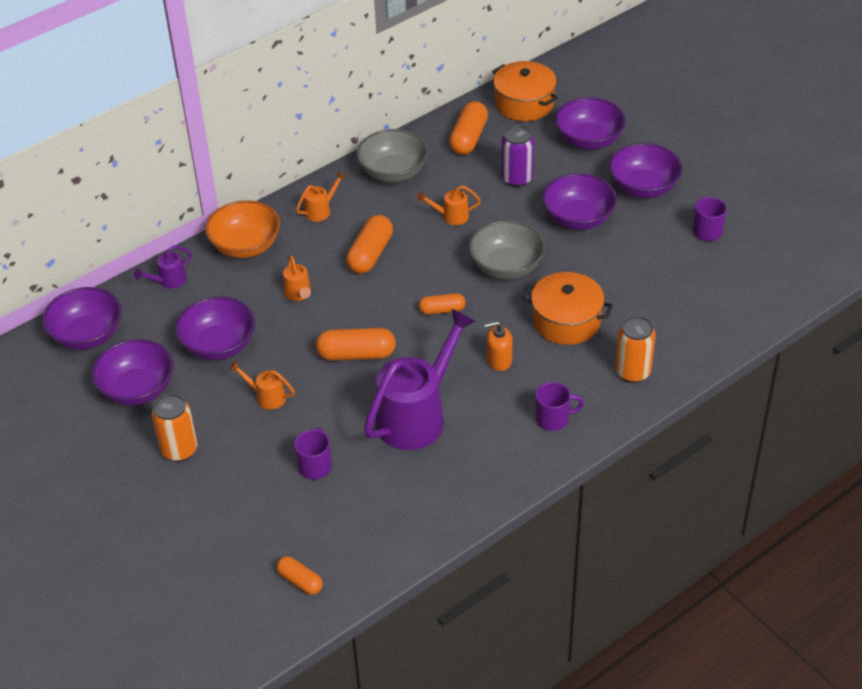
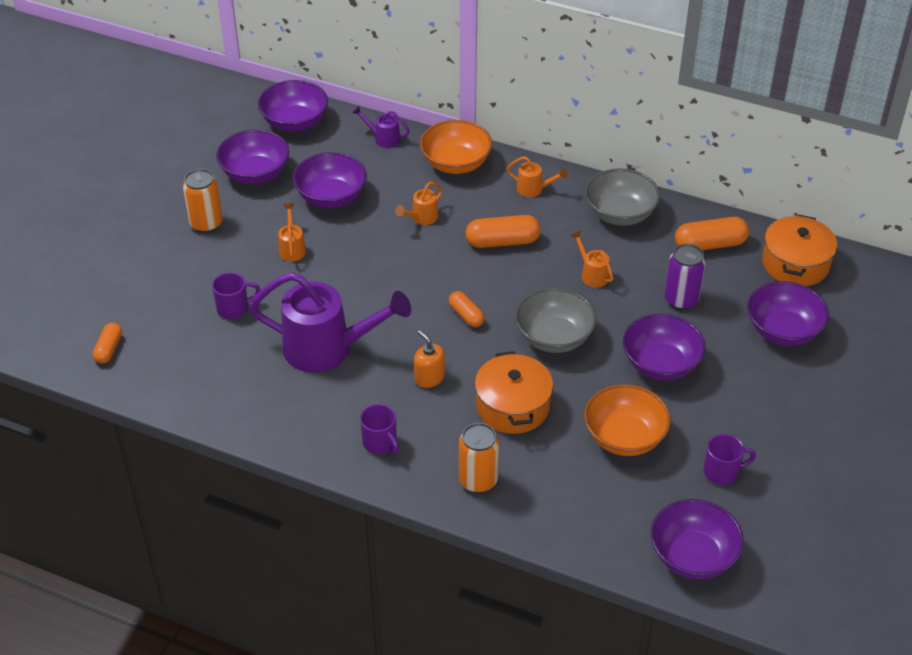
camera: 60 degrees right, 0 degrees up
(356, 354) = (375, 282): orange capsule -> none
(641, 269) = (624, 437): none -> orange bowl
(643, 187) = (747, 398): purple bowl -> purple bowl (693, 556)

